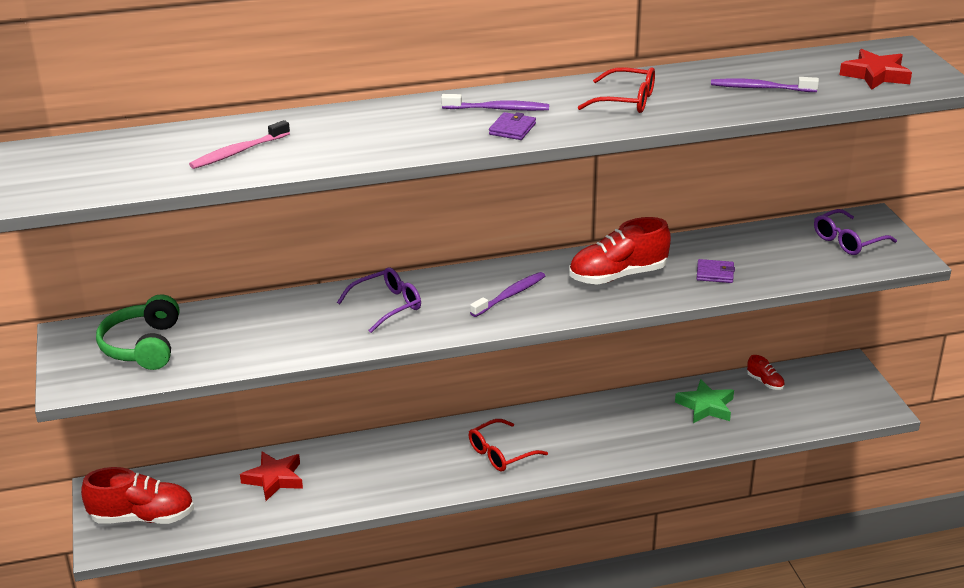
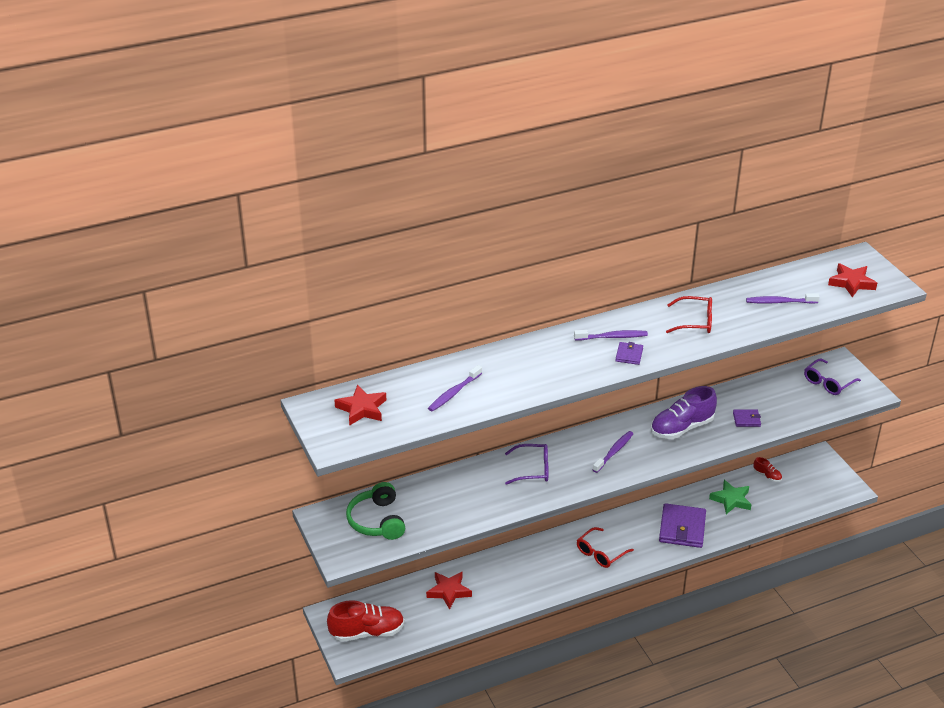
camera: 10 degrees left, 5 degrees up
(99, 160) = (362, 409): none -> red star
(238, 152) = (454, 393): pink toothbrush -> purple toothbrush
(387, 306) = (532, 469): purple glasses -> purple glasses turned 45 degrees clockwise
(618, 276) = (681, 428): red shoe -> purple shoe
(625, 434) = (682, 528): none -> purple wallet

